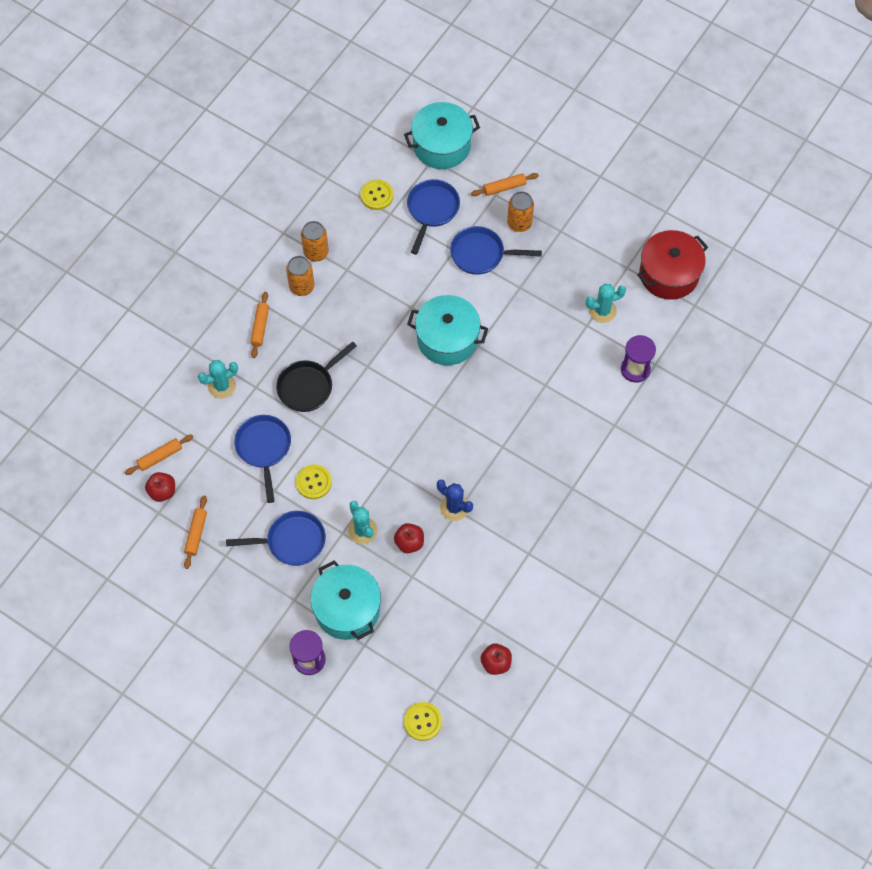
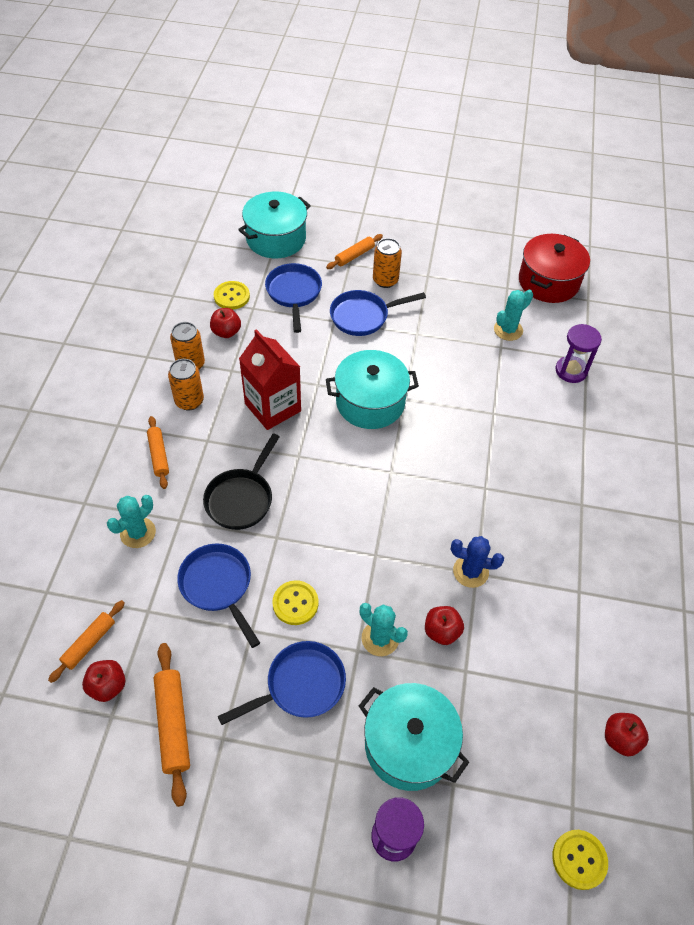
camera: 25 degrees left, 10 degrees down
(196, 534) = (173, 724): orange rolling pin -> orange rolling pin, size x1.50
(357, 230) = (226, 332): none -> red apple
(366, 316) = (273, 407): none -> red carton

